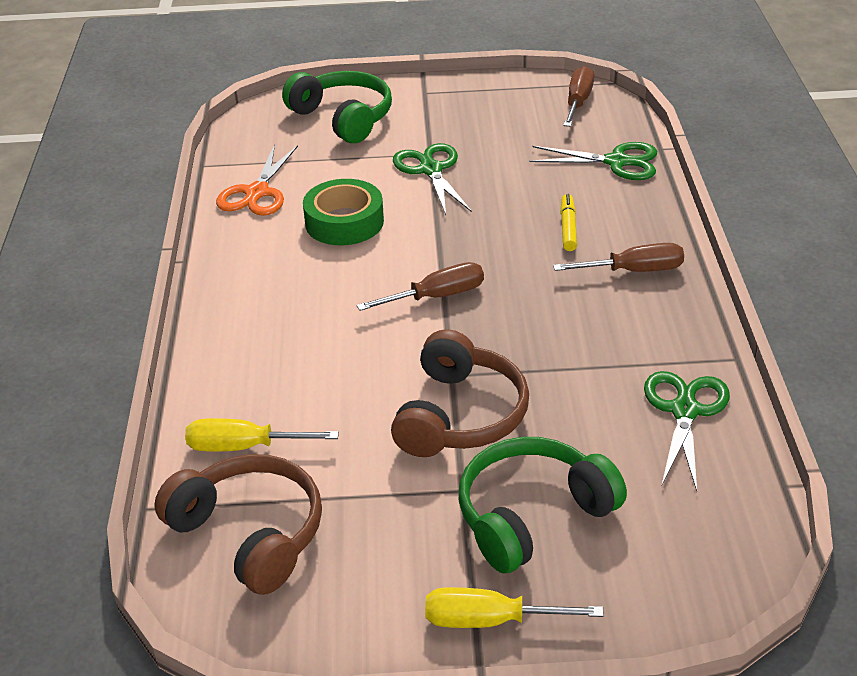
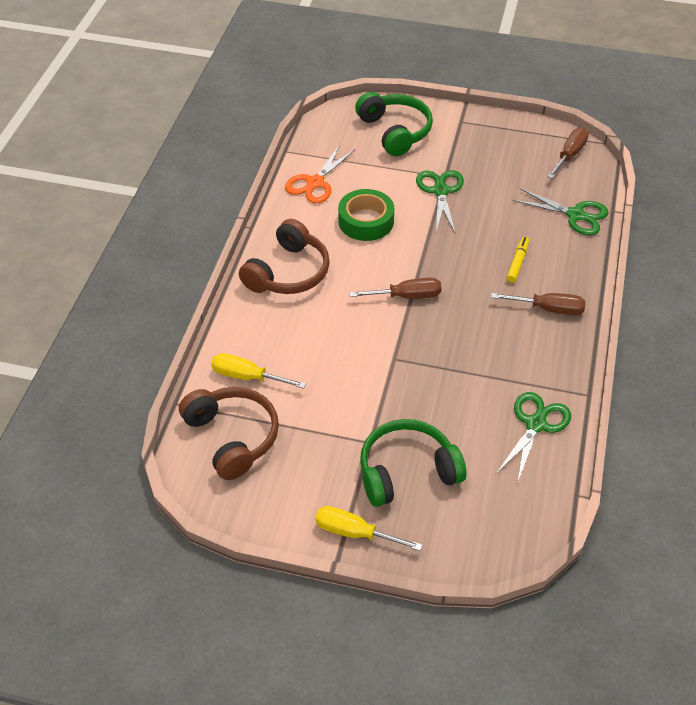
camera: 15 degrees right, 10 degrees up
(459, 415) = (388, 389): brown headphones -> brown headphones (288, 272)

